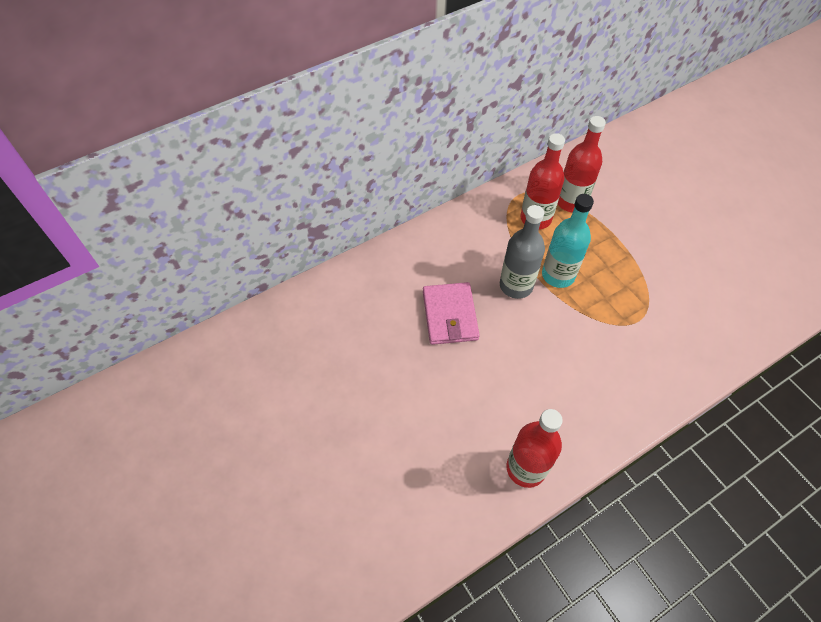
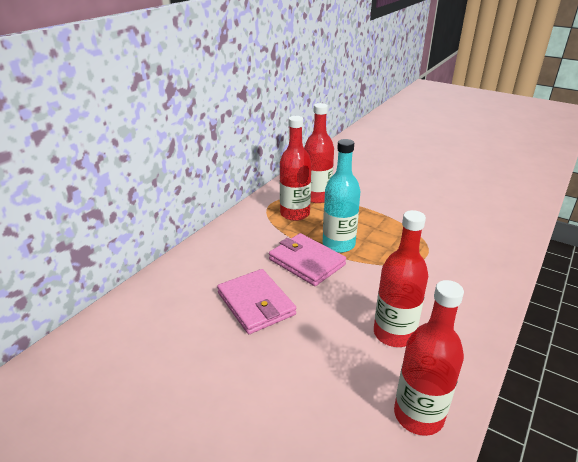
camera: 25 degrees left, 25 degrees down
(516, 285) = (306, 262): grey bottle -> pink wallet
(551, 392) = (394, 334): none -> red bottle

